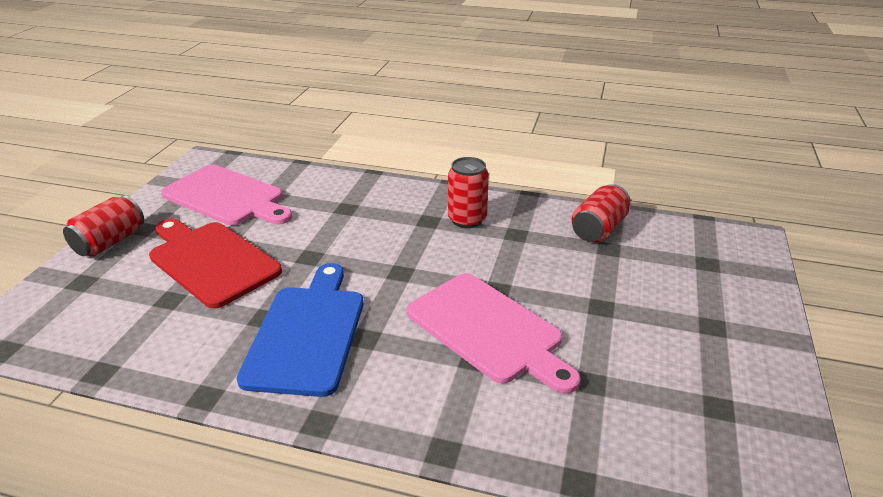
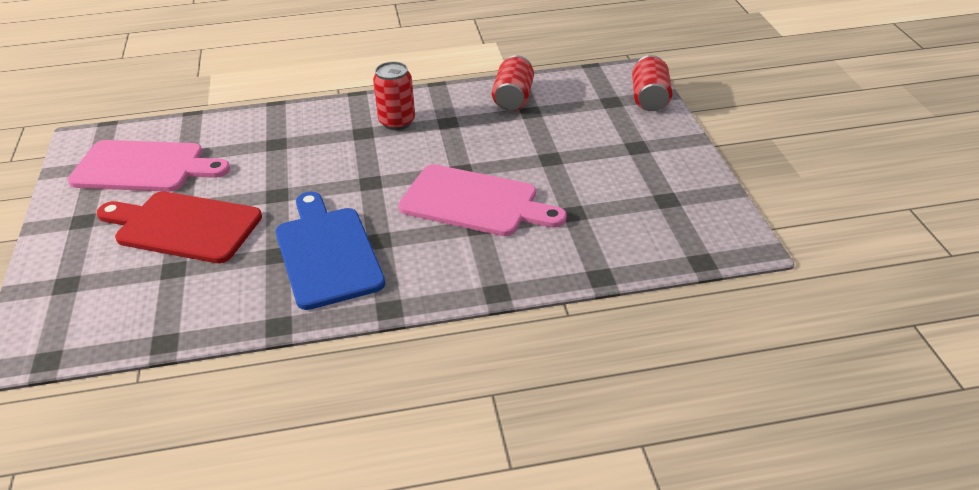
camera: 25 degrees left, 5 degrees up
(110, 242) = (58, 243): red can -> red can (650, 99)

